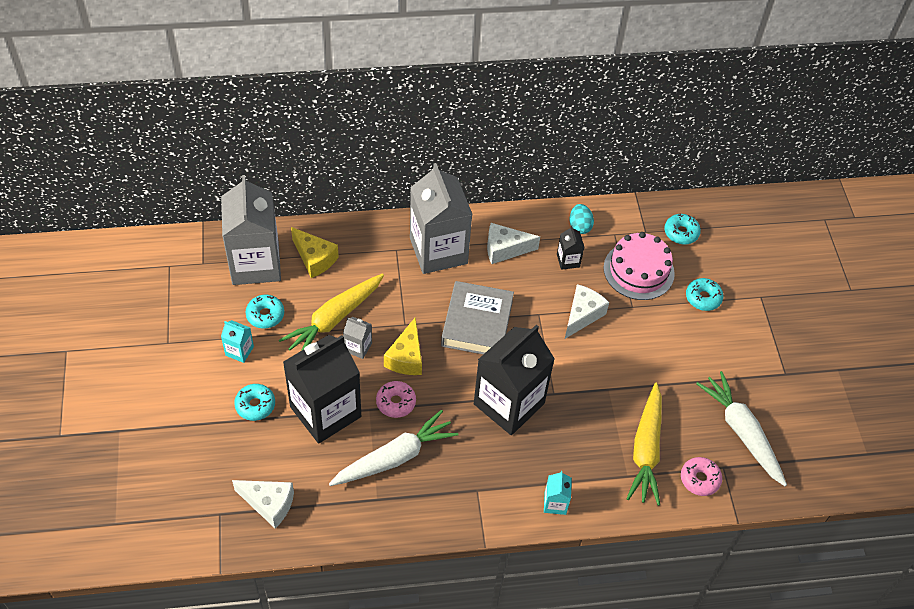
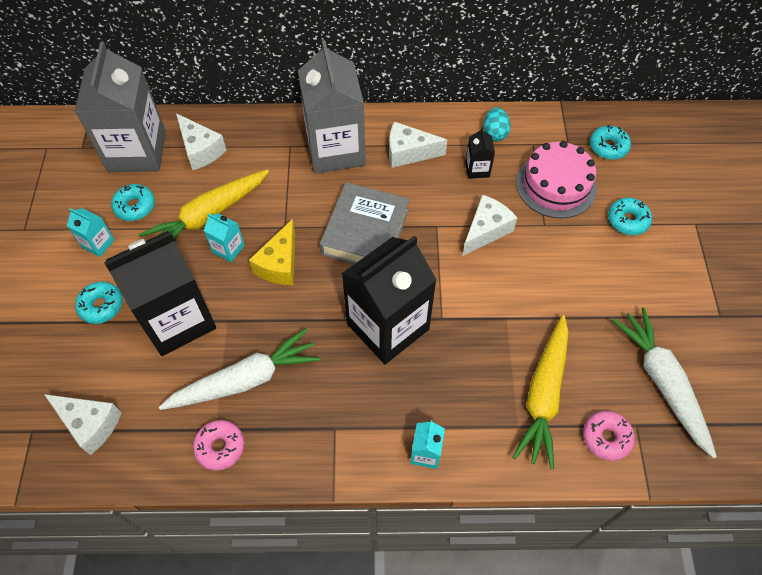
camera: 10 degrees right, 5 degrees up
(314, 259) = (200, 150): yellow cheese -> white cheese
(358, 347) = (228, 249): grey carton -> turquoise carton
(396, 402) = (258, 315): pink donut -> pink donut (220, 447)

